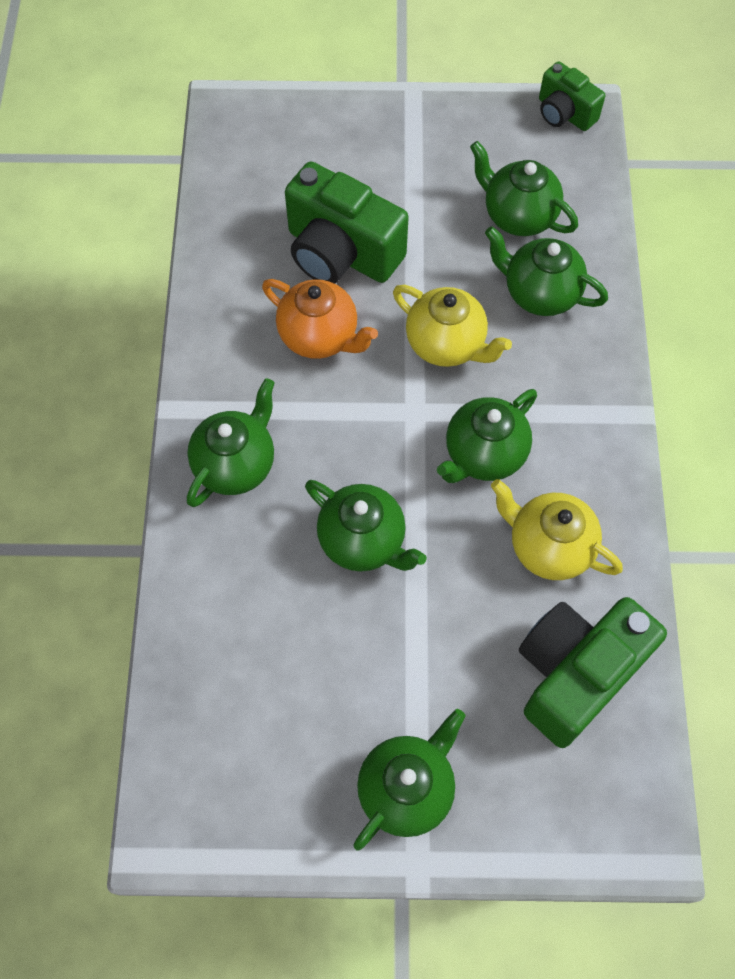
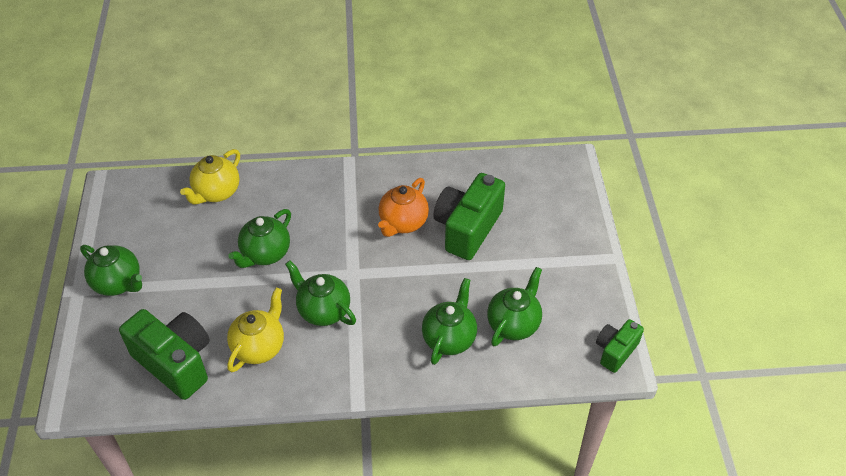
camera: 85 degrees right, 15 degrees down
(236, 464) = (314, 193): green teapot -> none
(446, 344) = (403, 287): yellow teapot -> yellow teapot (216, 192)

